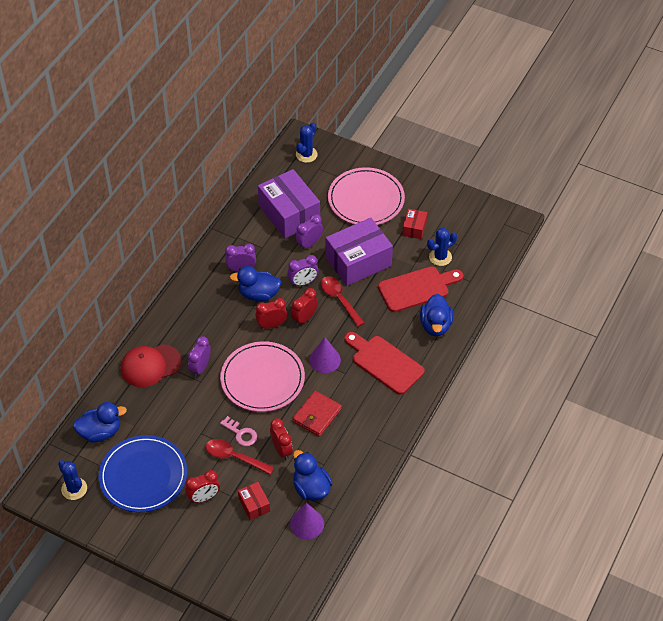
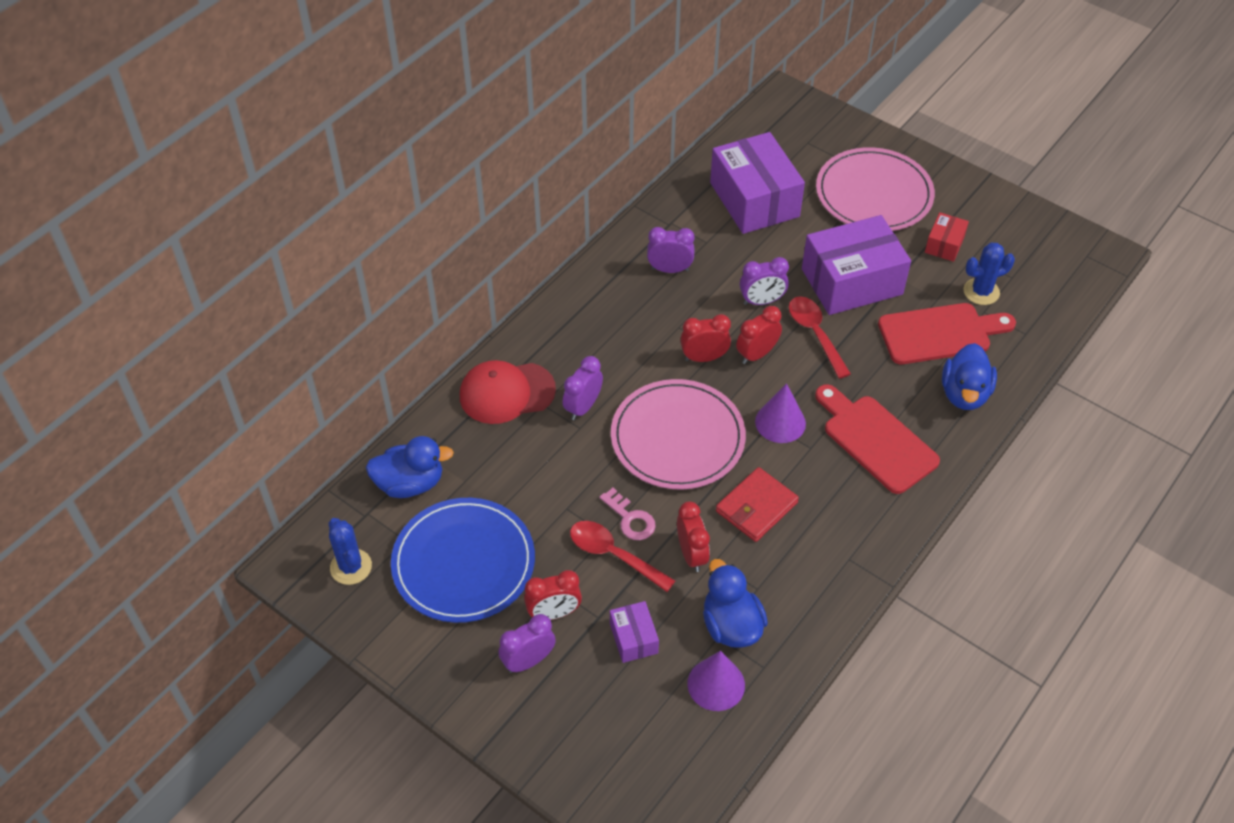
camera: 10 degrees right, 0 degrees up
(254, 505) = (633, 638): red box -> purple box
(258, 294) = (690, 309): blue duck -> none
(306, 154) = (791, 121): blue cactus -> none
(309, 244) = (779, 246): purple clock -> purple clock (528, 661)

